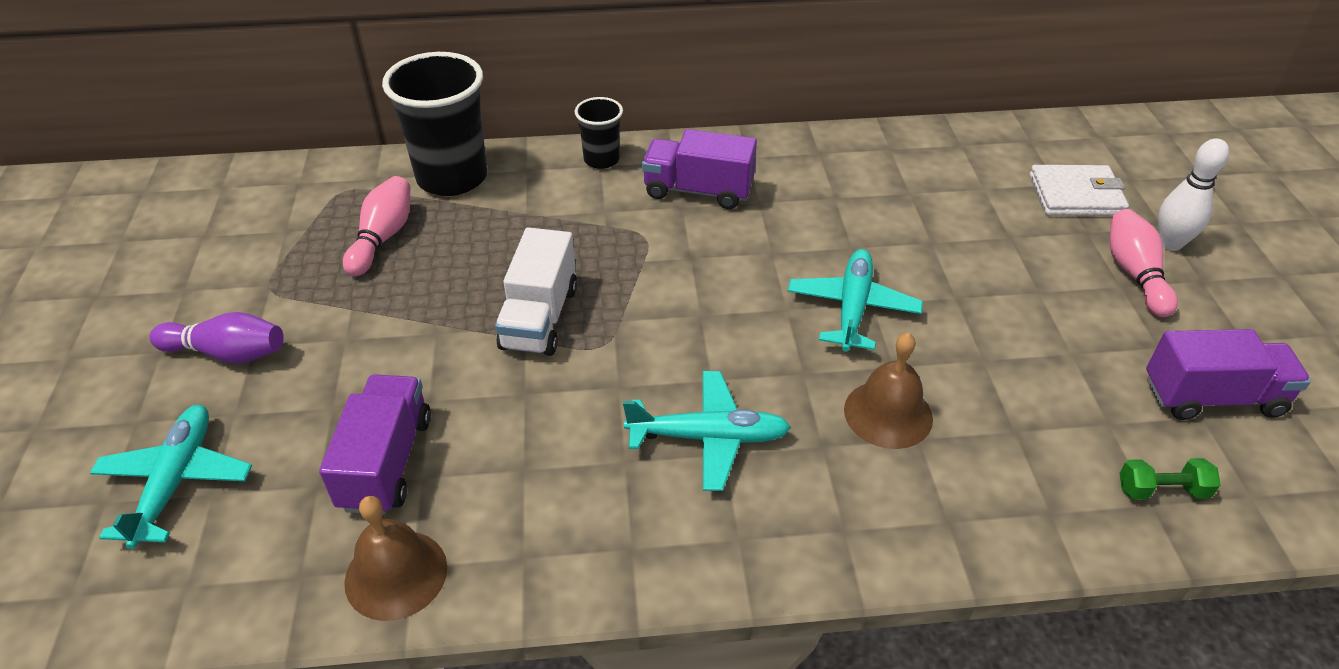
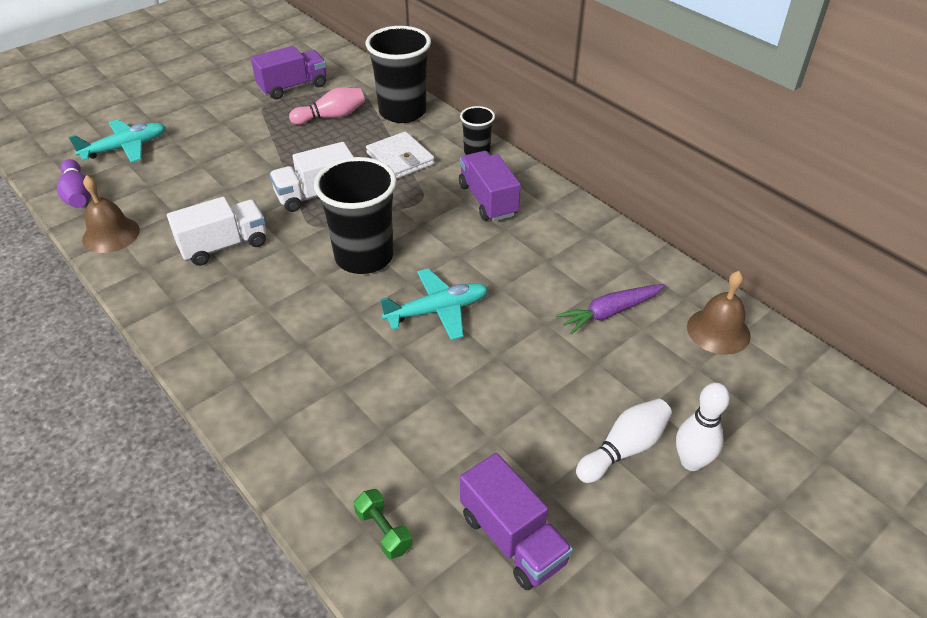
camera: 55 degrees right, 0 degrees up
(227, 353) = (211, 118): purple bowling pin -> purple bowling pin (78, 195)
(386, 462) = (176, 197): purple truck -> purple truck (293, 87)
(557, 448) = (224, 246): none -> white truck
(707, 326) = (364, 257): none -> black cup
(709, 437) = (273, 296): turquoise plane -> none
(888, 414) = (351, 363): brown bell -> brown bell (718, 331)
(948, 196) = (610, 312): none -> purple carrot
(1076, 195) = (693, 383): white wallet -> white wallet (400, 159)
(1134, 274) = (624, 449): pink bowling pin -> white bowling pin

